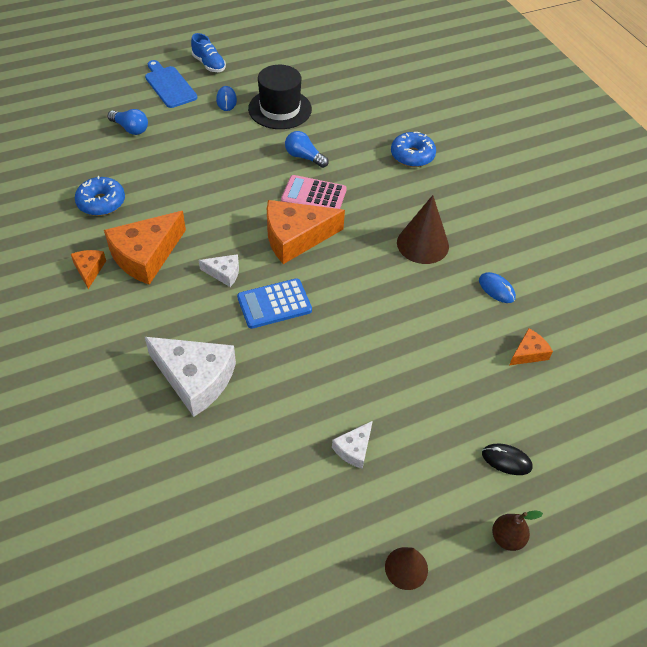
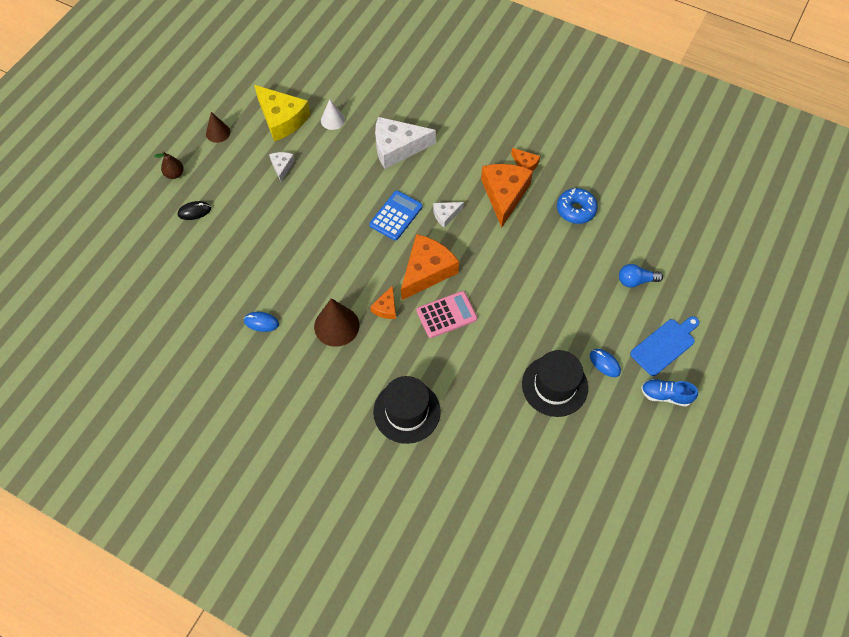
camera: 145 degrees right, 10 degrees up
(169, 85) = (664, 345): blue cutting board -> blue cutting board turned 60 degrees counterclockwise
(235, 473) = (332, 120): none -> white cone
(300, 525) = (282, 119): none -> yellow cheese
(304, 157) = (487, 347): blue light bulb -> none
(412, 156) = (406, 411): blue donut -> black hat
(528, 353) = (214, 286): orange cheese -> orange cheese (386, 308)

